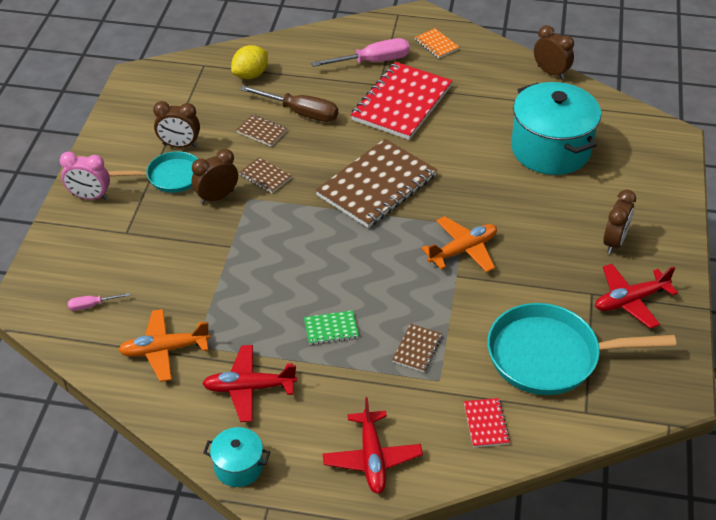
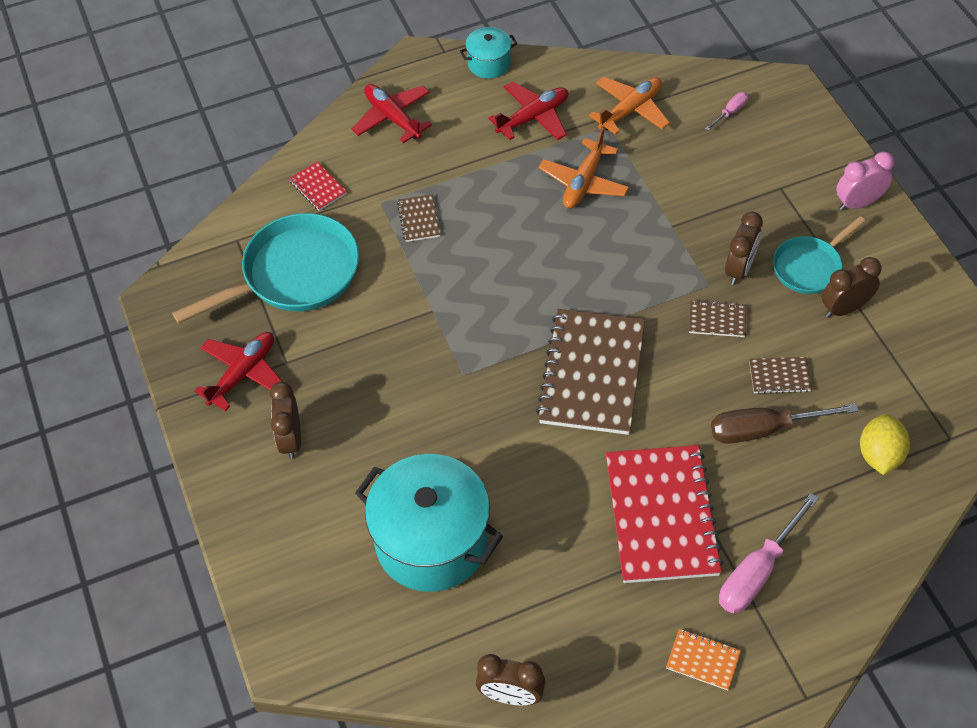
camera: 150 degrees right, 10 degrees up
(331, 329) = (508, 198): green notebook -> none
(463, 250) = (444, 342): orange plane -> orange plane (584, 182)

